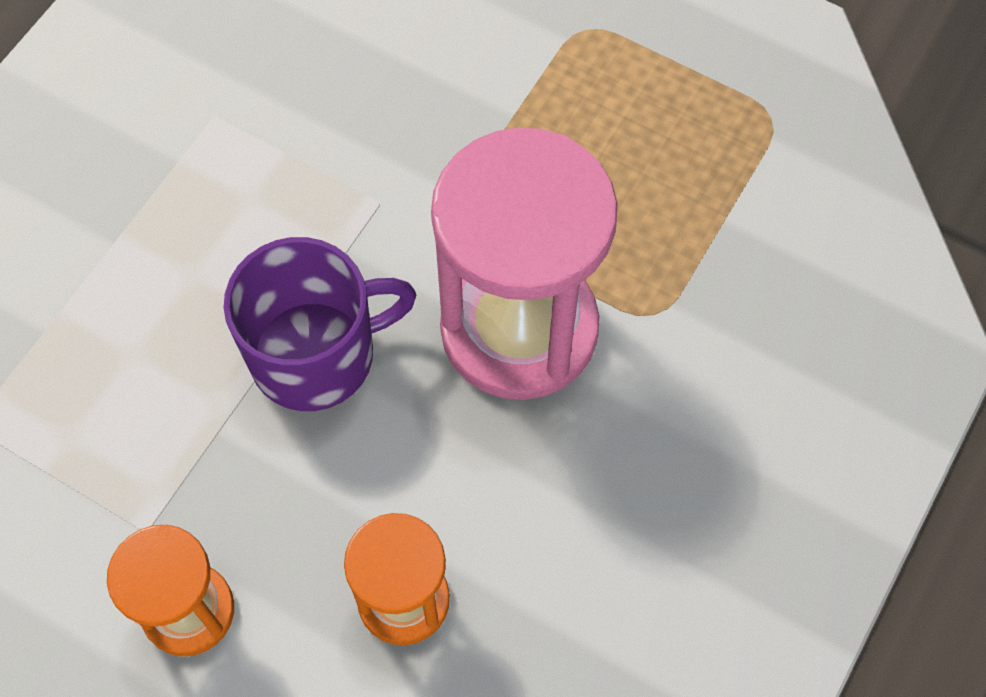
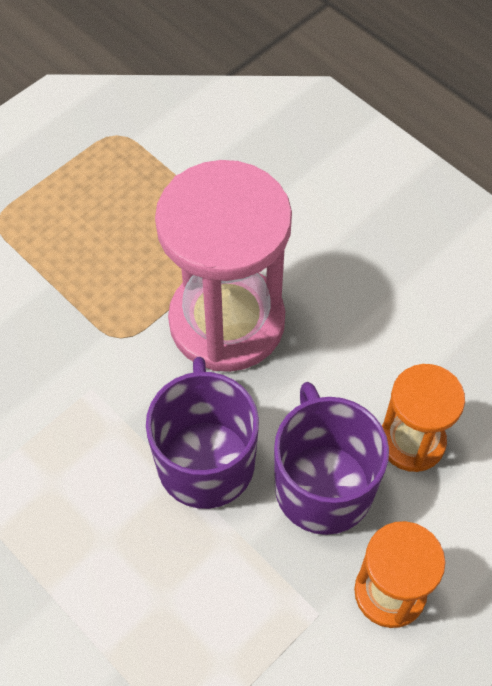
camera: 75 degrees left, 5 degrees down
(314, 499) = (323, 485): none -> purple mug

